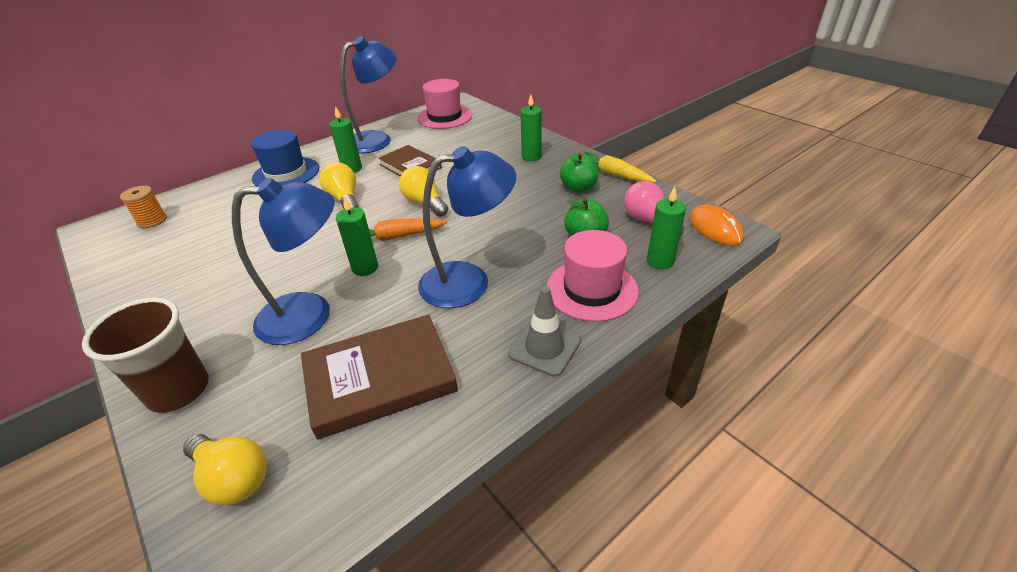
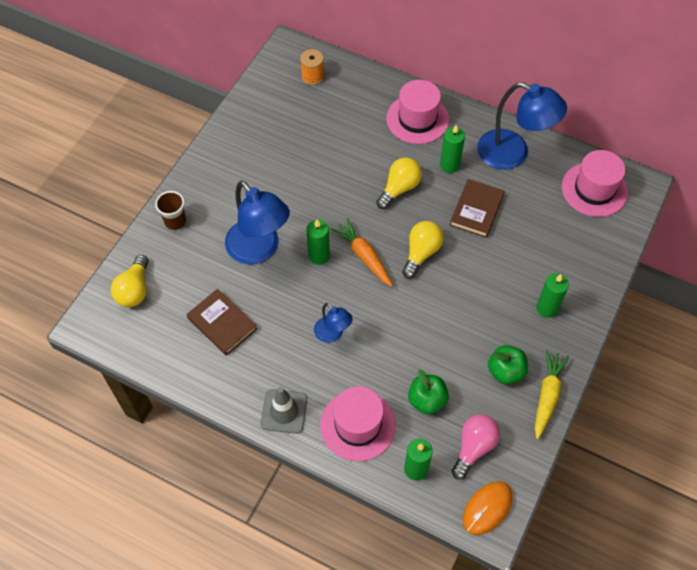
camera: 65 degrees right, 20 degrees up
(179, 390) = (175, 221): brown cup -> brown cup, size x0.59
(286, 173) = (417, 119): blue hat -> pink hat
(380, 378) = (222, 323): brown book -> brown book, size x0.65
(469, 281) = (332, 334): blue lamp -> blue lamp, size x0.52

